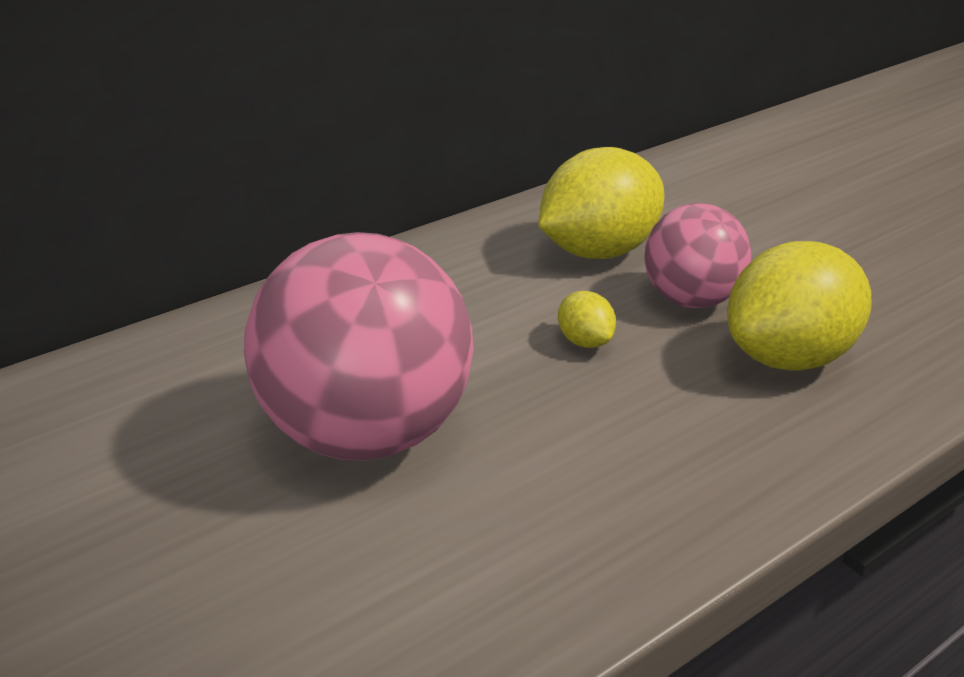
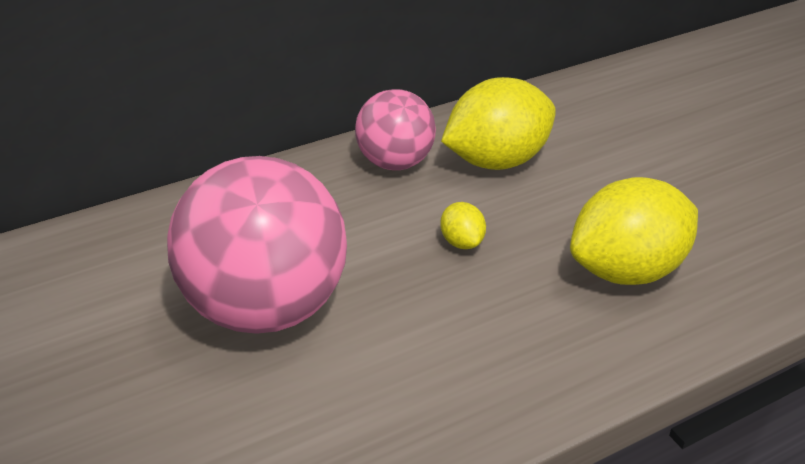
camera: 10 degrees right, 5 degrees up
(690, 300) = (561, 211): pink ball -> pink ball (395, 163)

